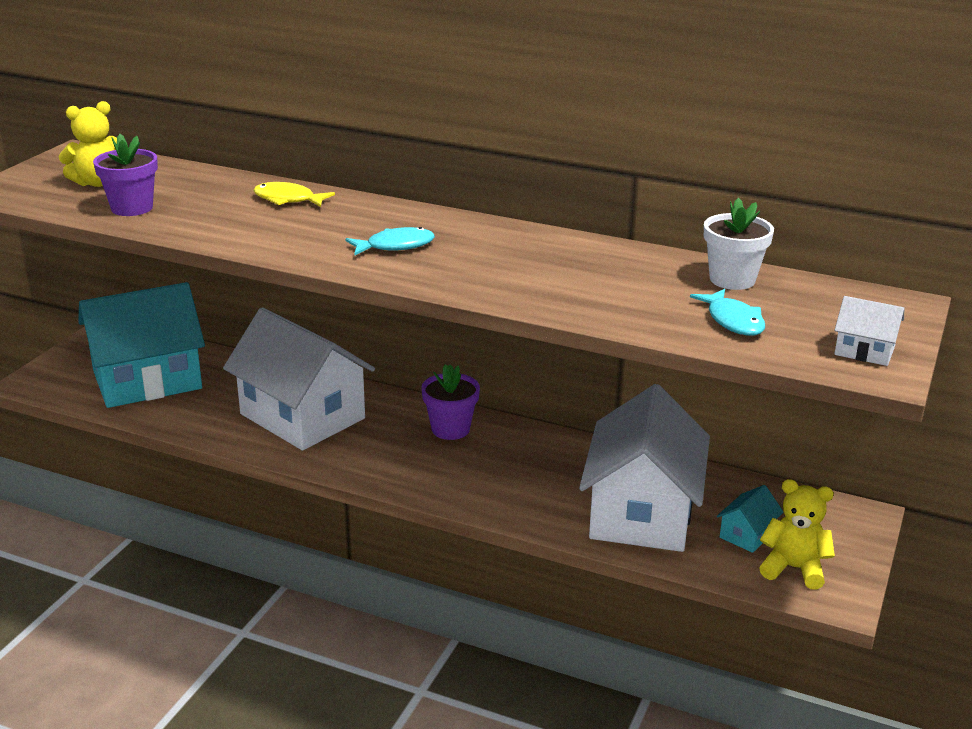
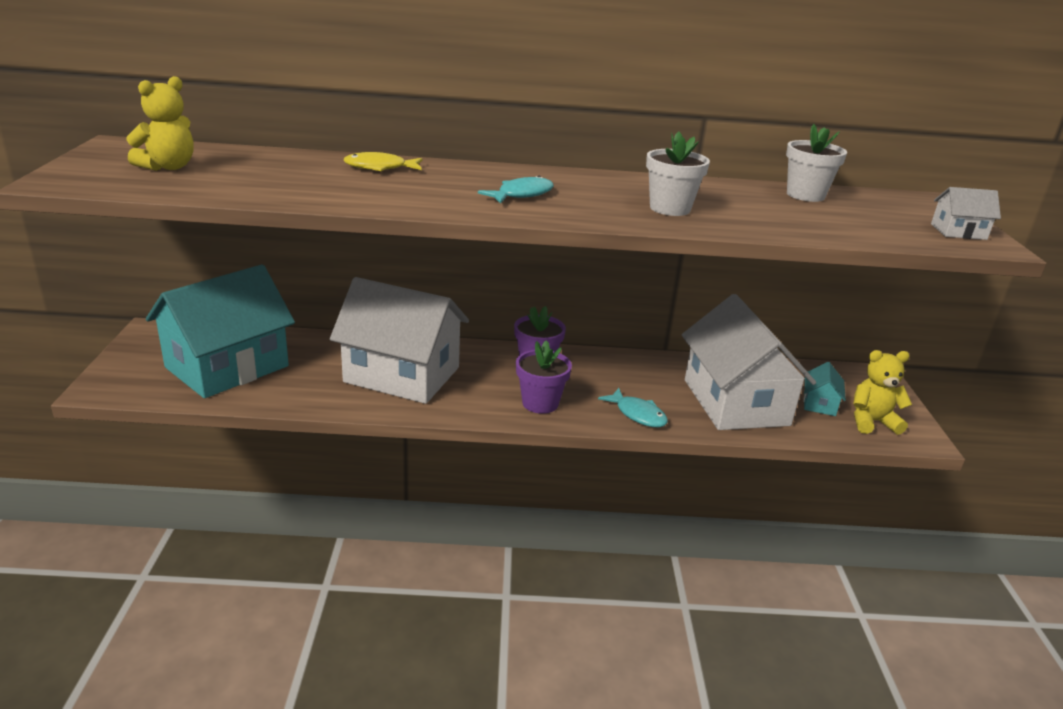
camera: 25 degrees left, 0 degrees up
(132, 208) = (230, 185): purple flower pot -> purple flower pot (540, 403)
(537, 280) = (670, 208): none -> white flower pot
(733, 321) = (847, 222): turquoise fish -> turquoise fish (637, 414)

